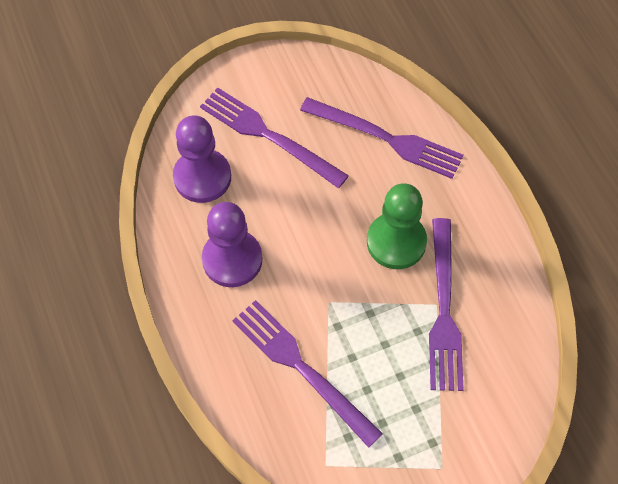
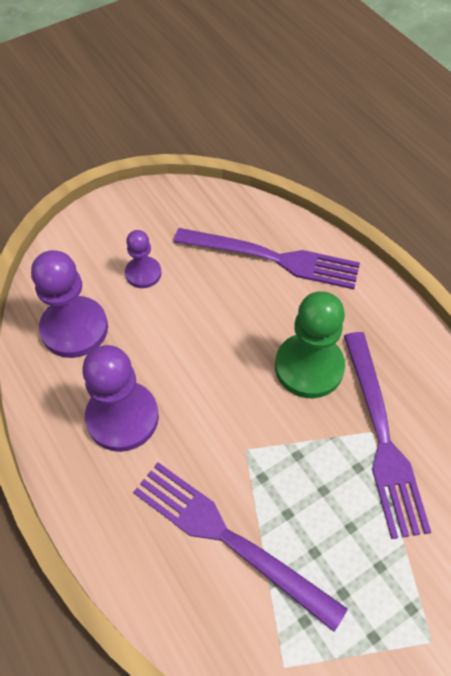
camera: 10 degrees left, 5 degrees down
(268, 136) = (143, 273): purple fork -> purple pawn

